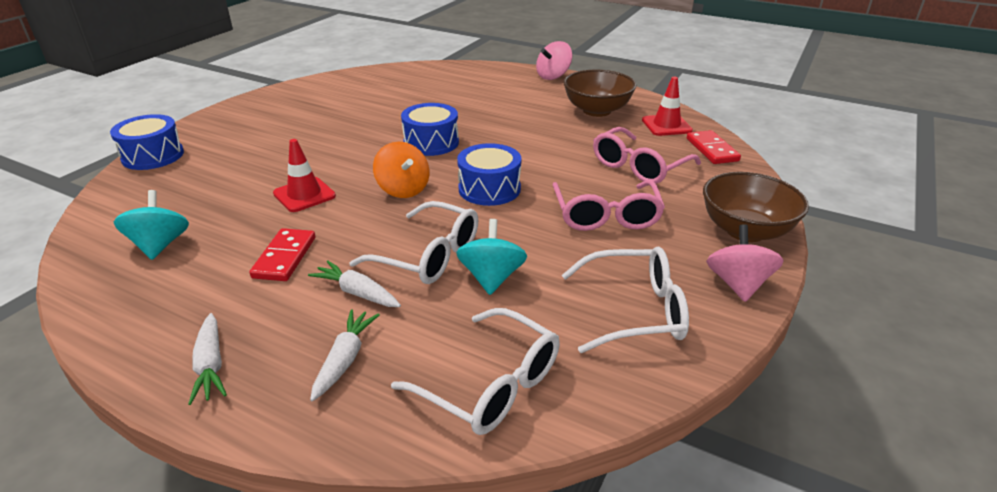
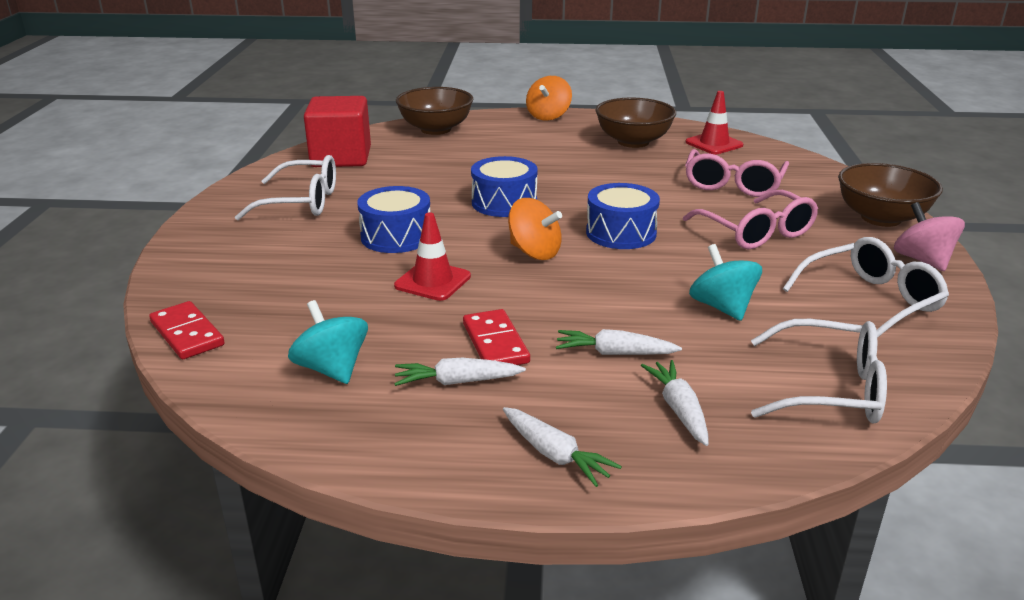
camera: 25 degrees left, 5 degrees down
(153, 156) = (178, 283): blue drum -> blue drum (396, 236)
(221, 281) = (456, 382): none -> white carrot
(362, 83) = (341, 157): none -> red cube
(428, 255) = (639, 304): white glasses -> white glasses (301, 202)
(454, 72) = (436, 129): none -> brown bowl
(553, 76) = (548, 116): pink spinning top -> orange spinning top
(712, 150) = (778, 158): red domino -> red domino (187, 334)

